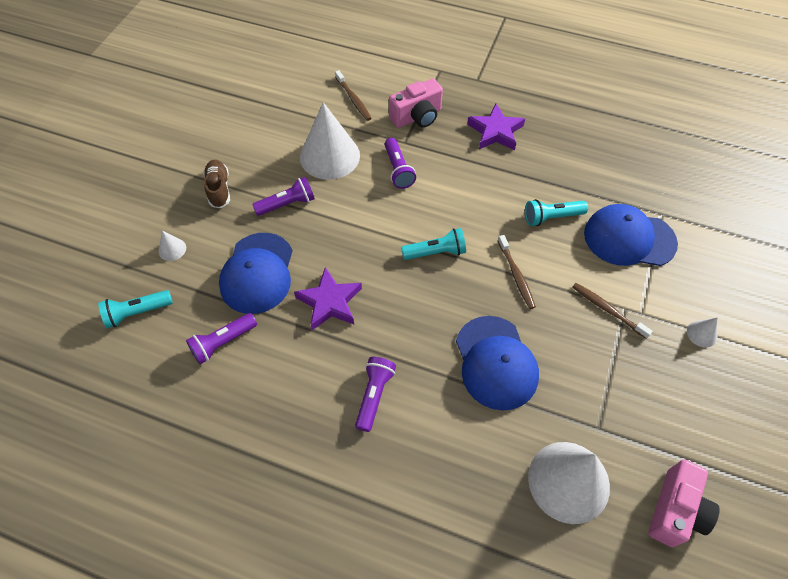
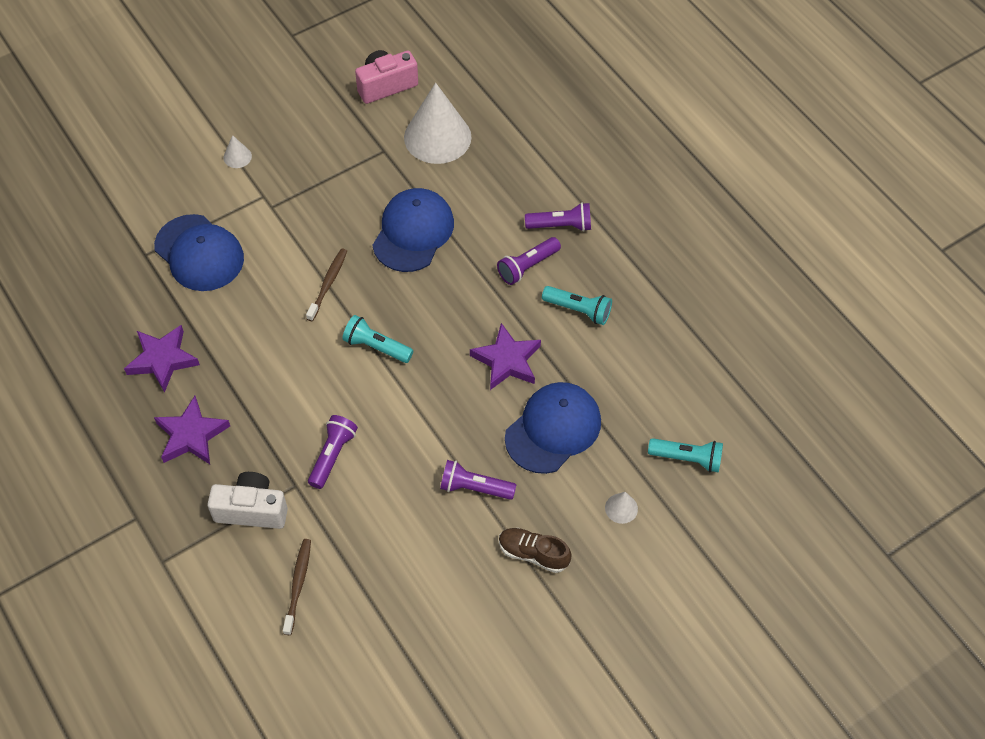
camera: 145 degrees left, 0 degrees up
(219, 189) = (533, 554): brown shoe -> brown shoe turned 90 degrees clockwise
(222, 343) = (624, 382): purple flashlight -> purple flashlight (561, 225)
(329, 156) = (387, 520): white cone -> none
(417, 117) = (252, 510): pink camera -> white camera
(551, 217) = (241, 312): turquoise flashlight -> turquoise flashlight (578, 310)
(564, 159) = (162, 360): none -> purple star
(608, 310) = (286, 214): brown toothbrush -> none

